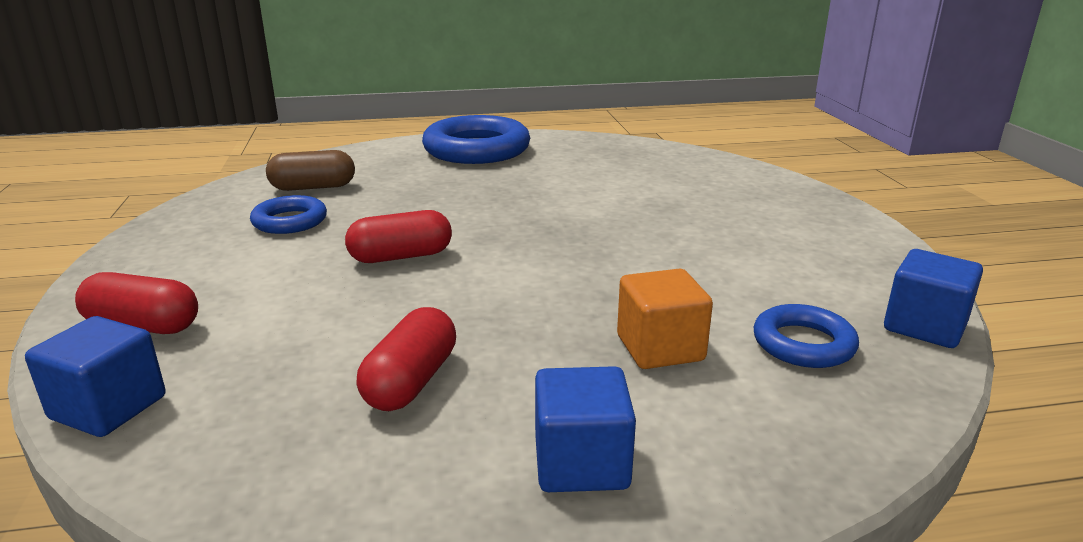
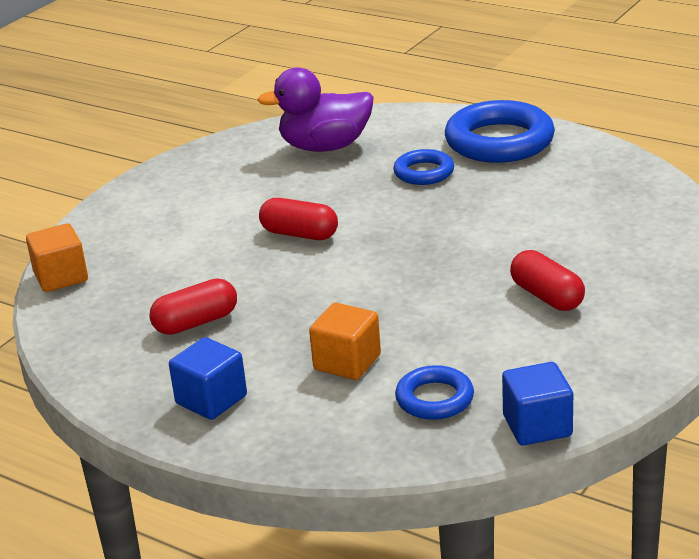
camera: 45 degrees right, 5 degrees up
(108, 408) = (61, 277): blue cube -> orange cube
(143, 326) = (117, 232): red capsule -> red capsule (547, 296)
(290, 221) = (273, 177): blue ring -> blue ring (424, 172)
(313, 187) = (325, 147): brown capsule -> purple duck

